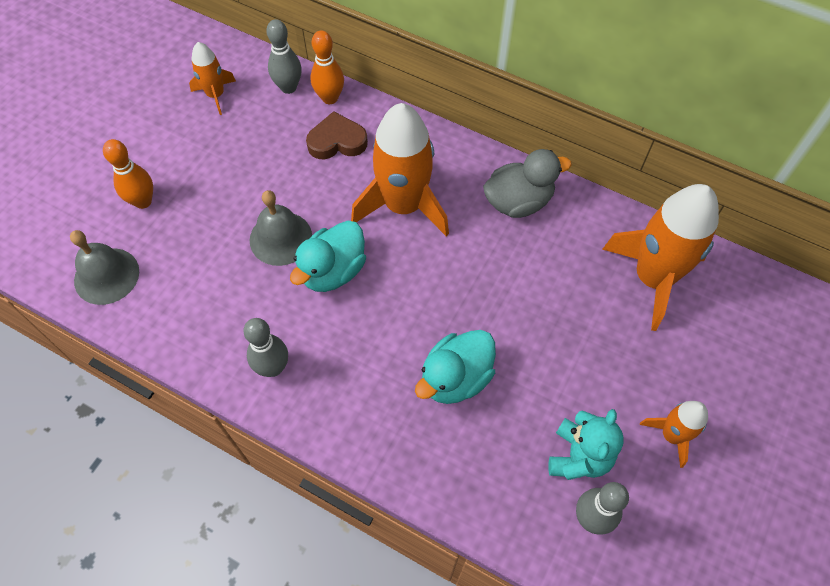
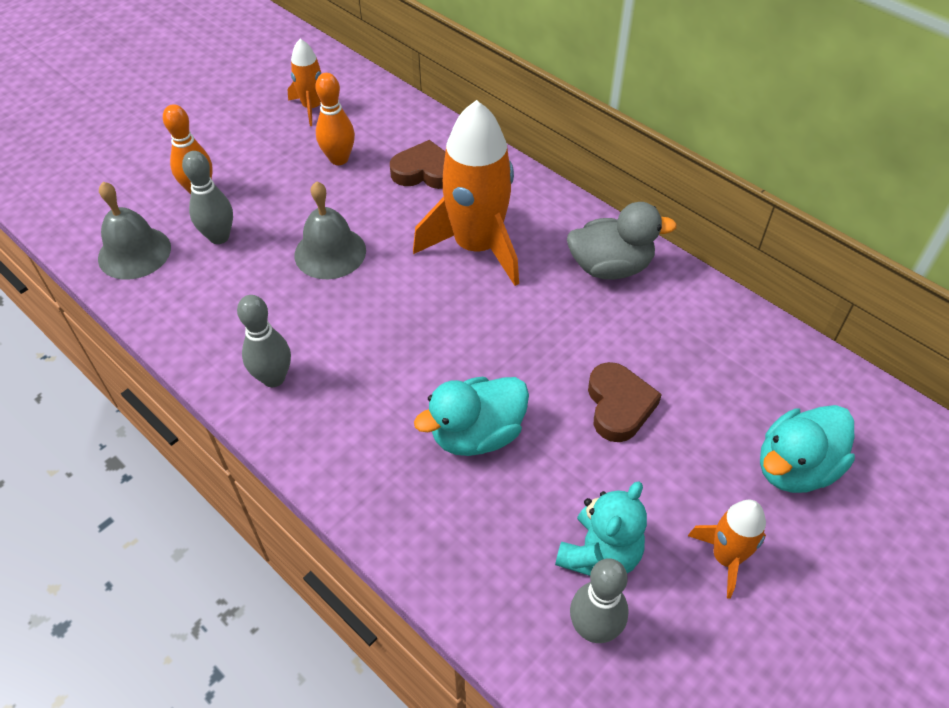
camera: 15 degrees right, 10 degrees down
(288, 87) = (391, 113): grey bowling pin -> grey bowling pin (219, 237)
(330, 98) = (432, 130): orange bowling pin -> orange bowling pin (339, 159)
(333, 271) = (375, 295): turquoise duck -> turquoise duck (795, 468)
(559, 326) = (619, 406): none -> brown heart
(653, 278) = (751, 378): orange rocket -> none

